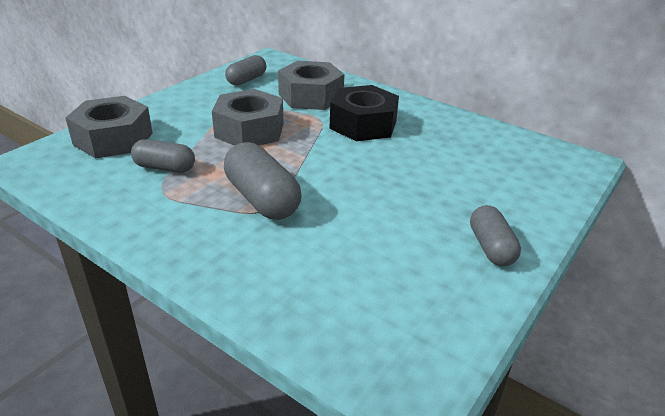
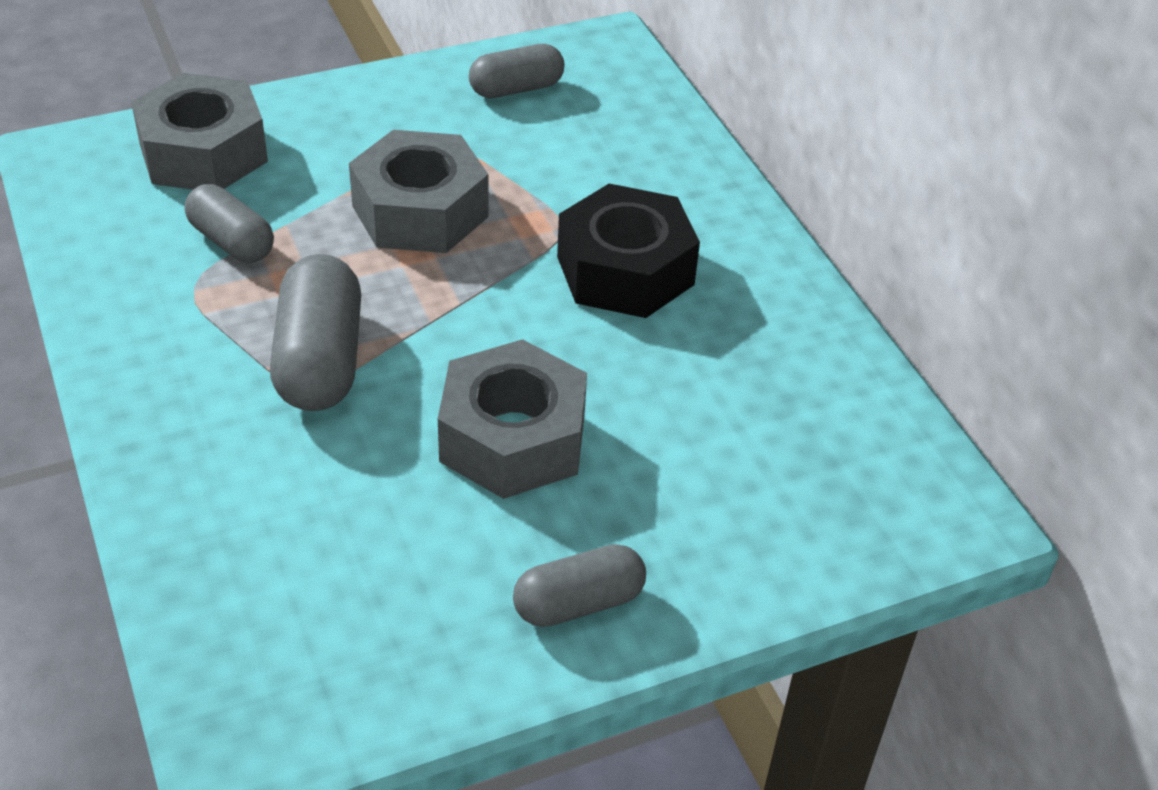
camera: 30 degrees right, 10 degrees up
(310, 96) = (595, 168): grey nut -> grey nut (512, 438)
(491, 247) = (578, 603): grey capsule -> grey capsule turned 45 degrees clockwise

